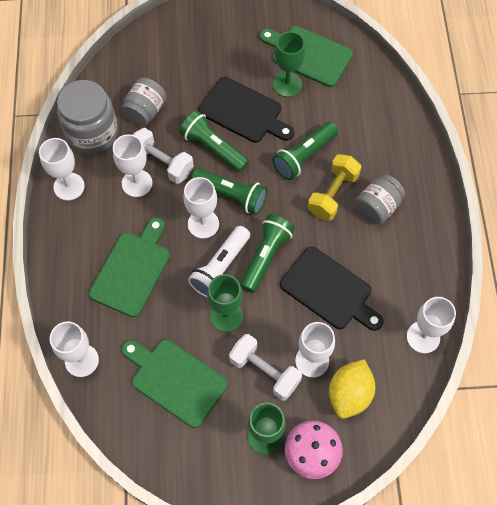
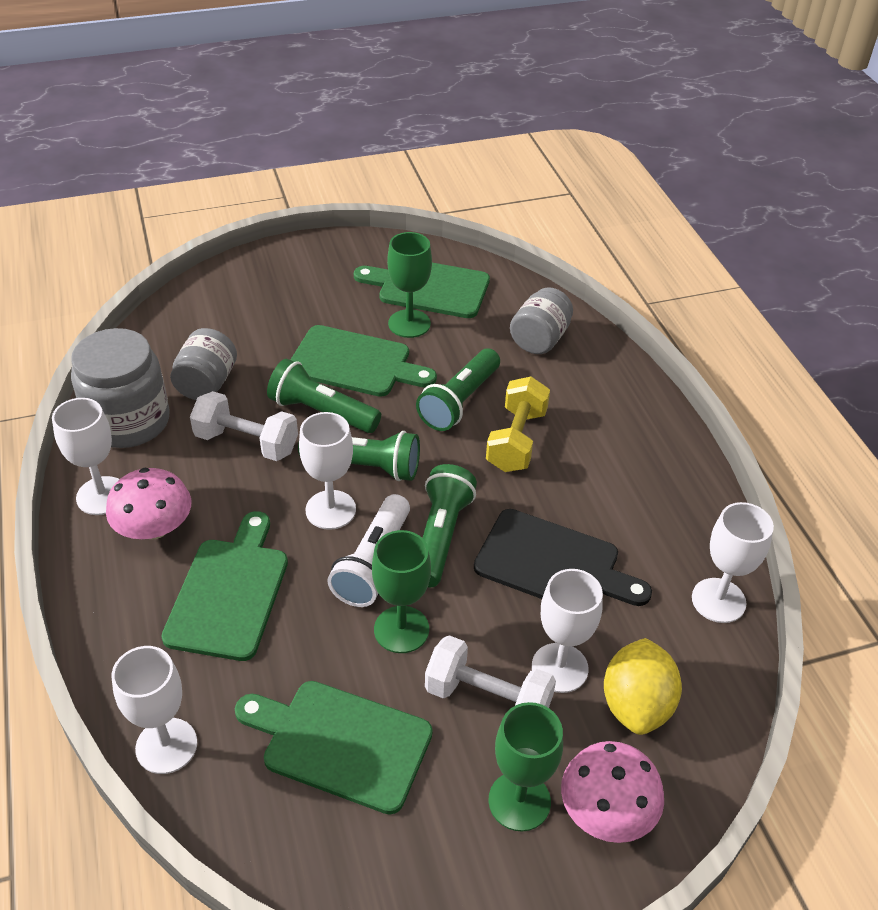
camera: 15 degrees left, 20 degrees down
(96, 216) = (154, 527): none -> pink mushroom
(137, 183) = (212, 474): white goblet -> none
(243, 112) = (355, 363): black cutting board -> green cutting board
(377, 207) = (586, 446): grey jar -> grey jar (540, 339)

